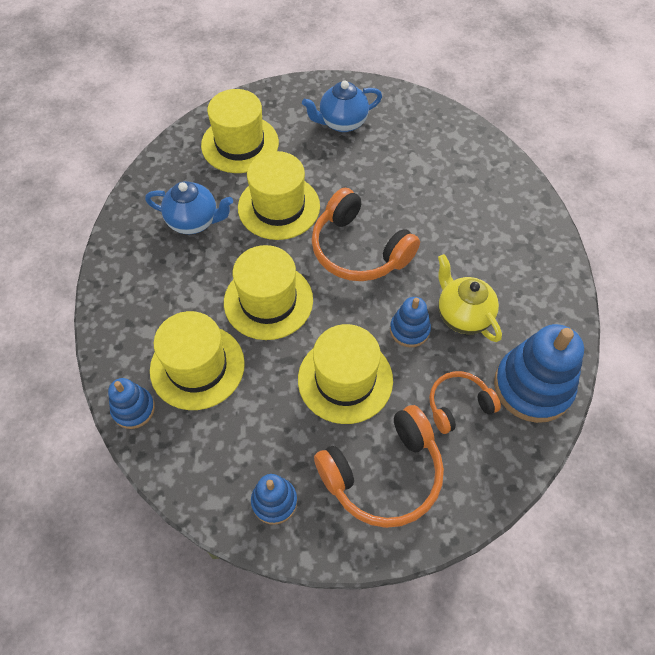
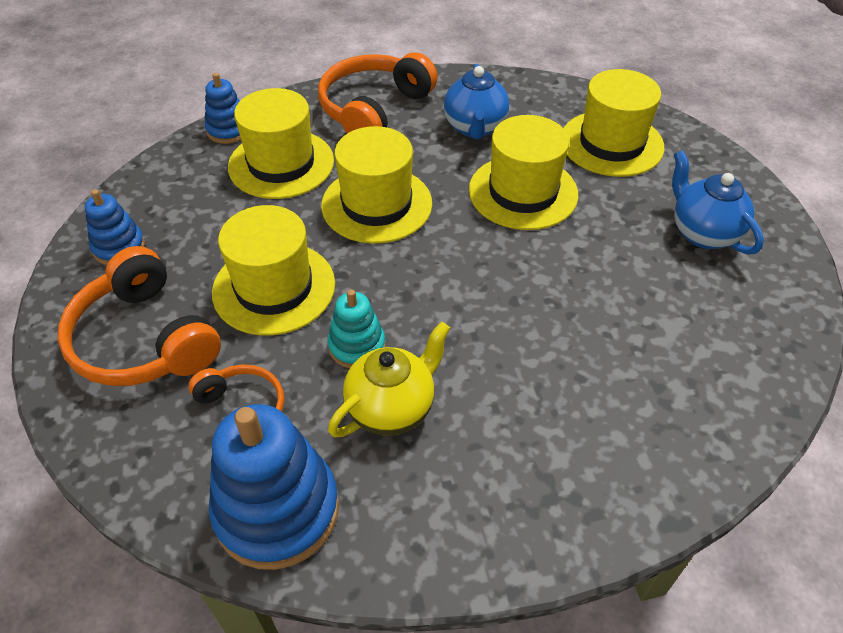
camera: 80 degrees right, 10 degrees down
(359, 250) = (478, 278): orange headphones -> orange headphones (374, 109)
(409, 330) = (357, 346): blue stacking toy -> turquoise stacking toy

